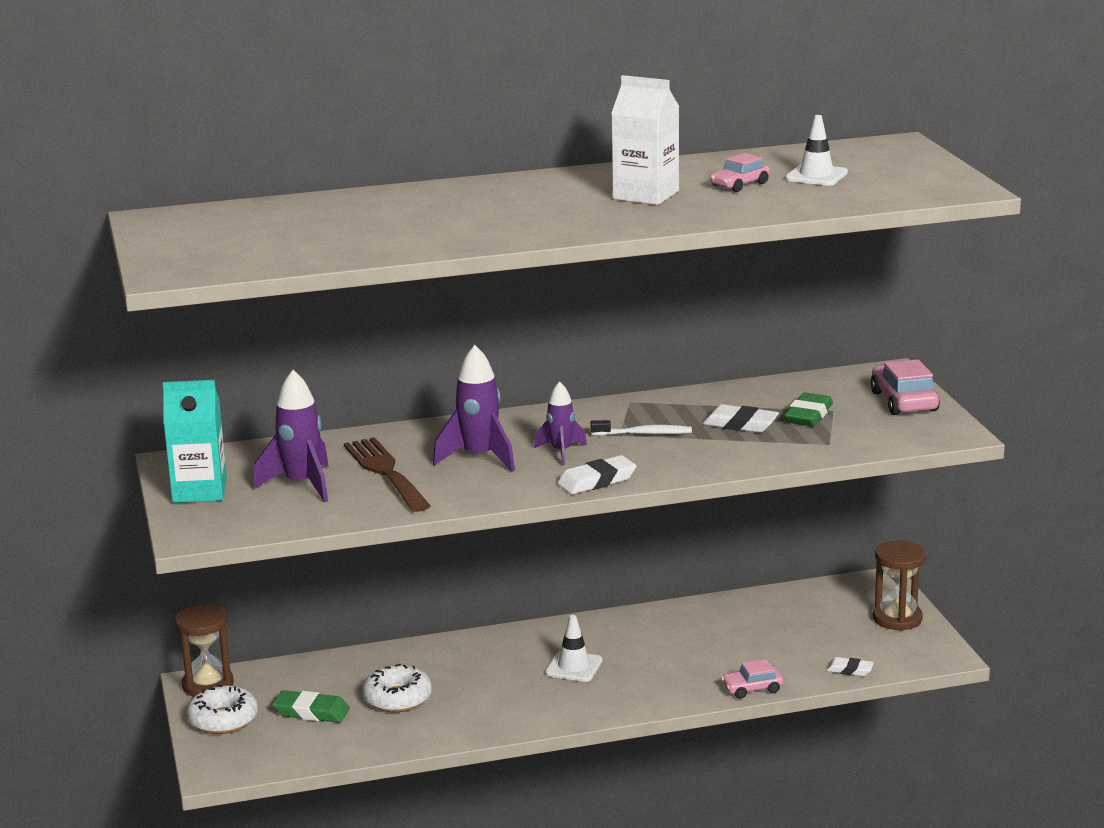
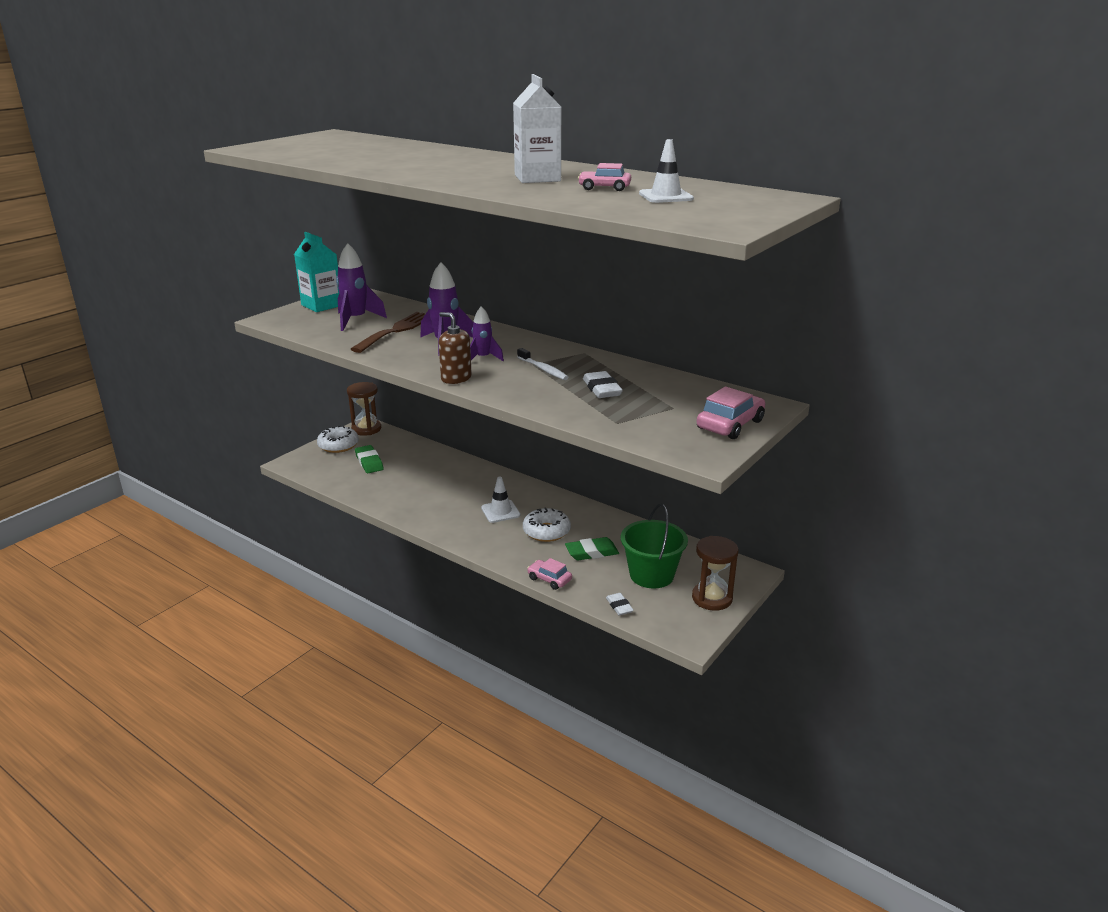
camera: 50 degrees right, 5 degrees up
(397, 698) = (407, 477): white donut -> white donut (546, 531)
(597, 481) = (456, 378): white eraser -> brown soap dispenser
(808, 415) = (651, 403): green eraser -> green eraser (591, 552)
(819, 631) = (651, 575): none -> green bucket

